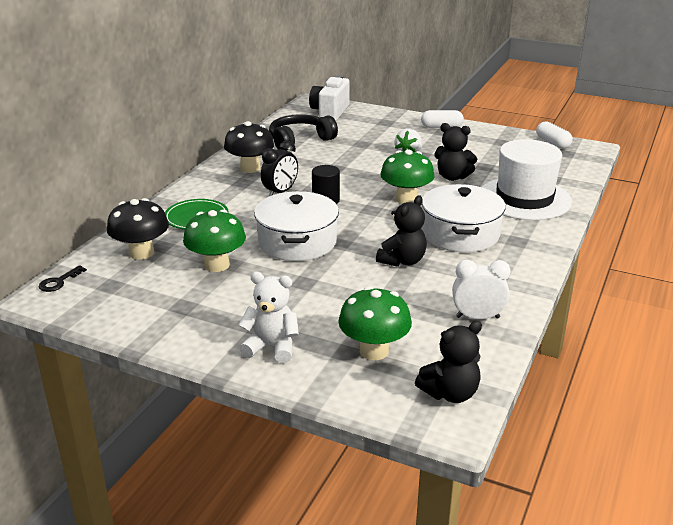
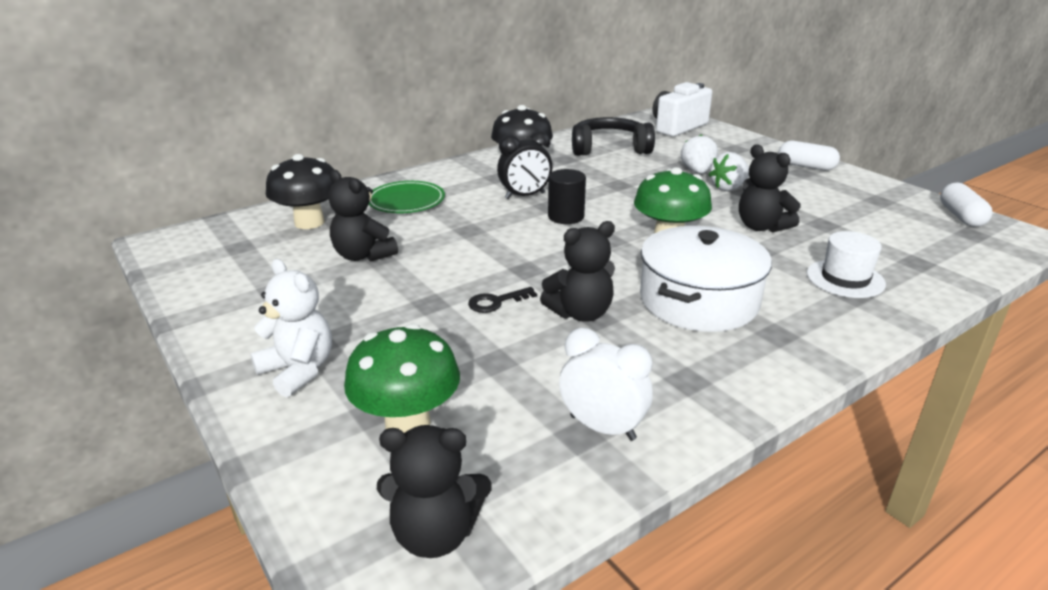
camera: 30 degrees right, 0 degrees up
(59, 282) = (203, 230): black key -> black key (496, 302)
(217, 265) = (363, 255): green mushroom -> black teddy bear
(297, 242) = (479, 254): white pot -> none
(378, 146) = (697, 171): none -> white strawberry
(524, 198) = (845, 279): white hat -> white hat, size x0.52

